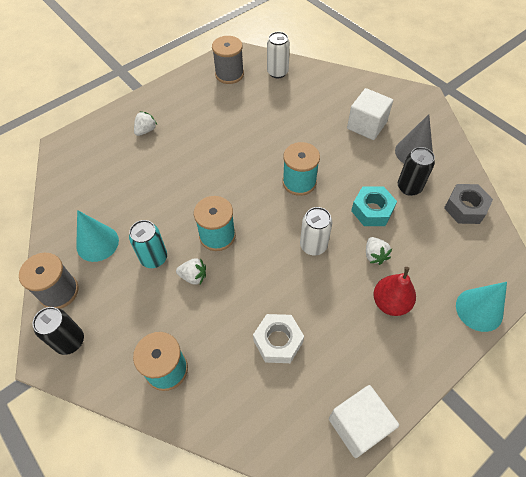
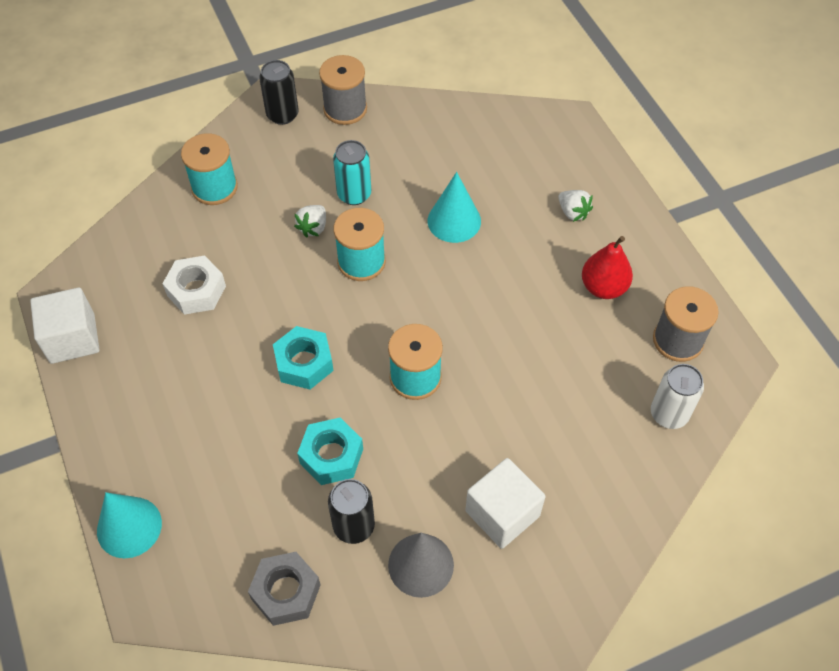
camera: 105 degrees right, 0 degrees up
(97, 243) = (396, 145): turquoise cone -> turquoise cone (454, 221)
(313, 245) = (304, 363): white can -> turquoise nut
(374, 255) = (259, 431): white strawberry -> none
(390, 302) = (187, 424): red pear -> red pear (603, 287)

